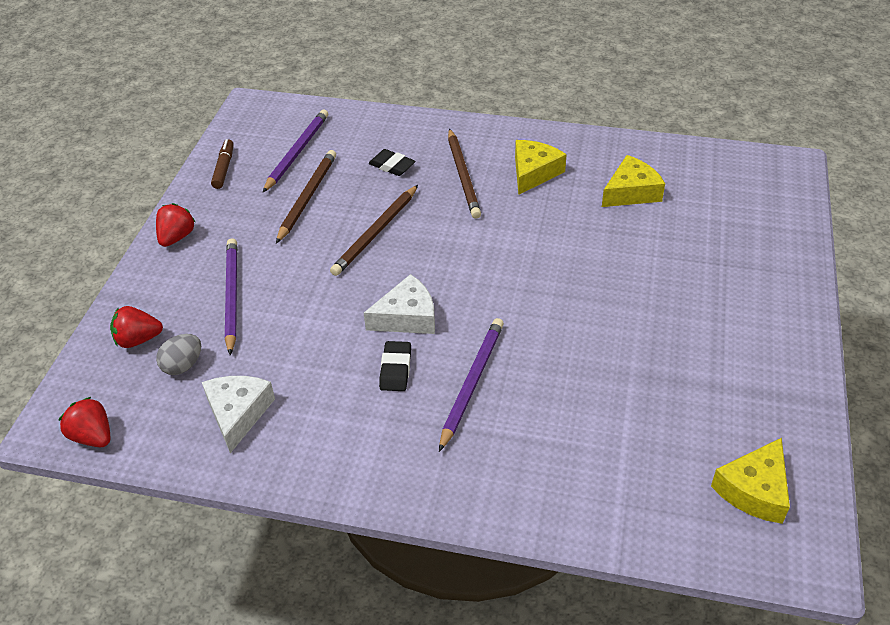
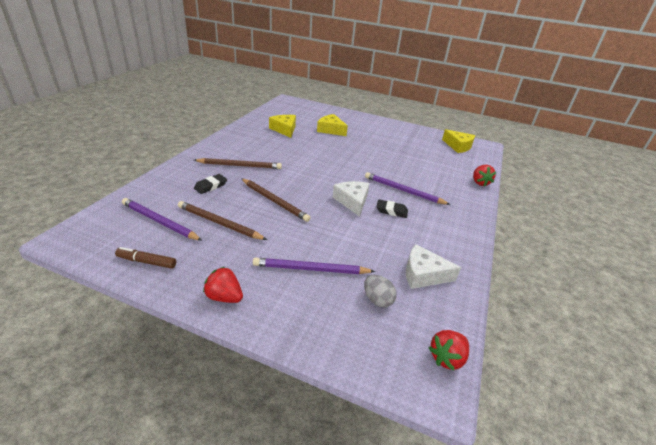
camera: 85 degrees left, 10 degrees down
(138, 339) = (345, 326): red strawberry -> red strawberry (480, 183)
(534, 173) = (252, 147): yellow cheese -> yellow cheese (331, 130)

